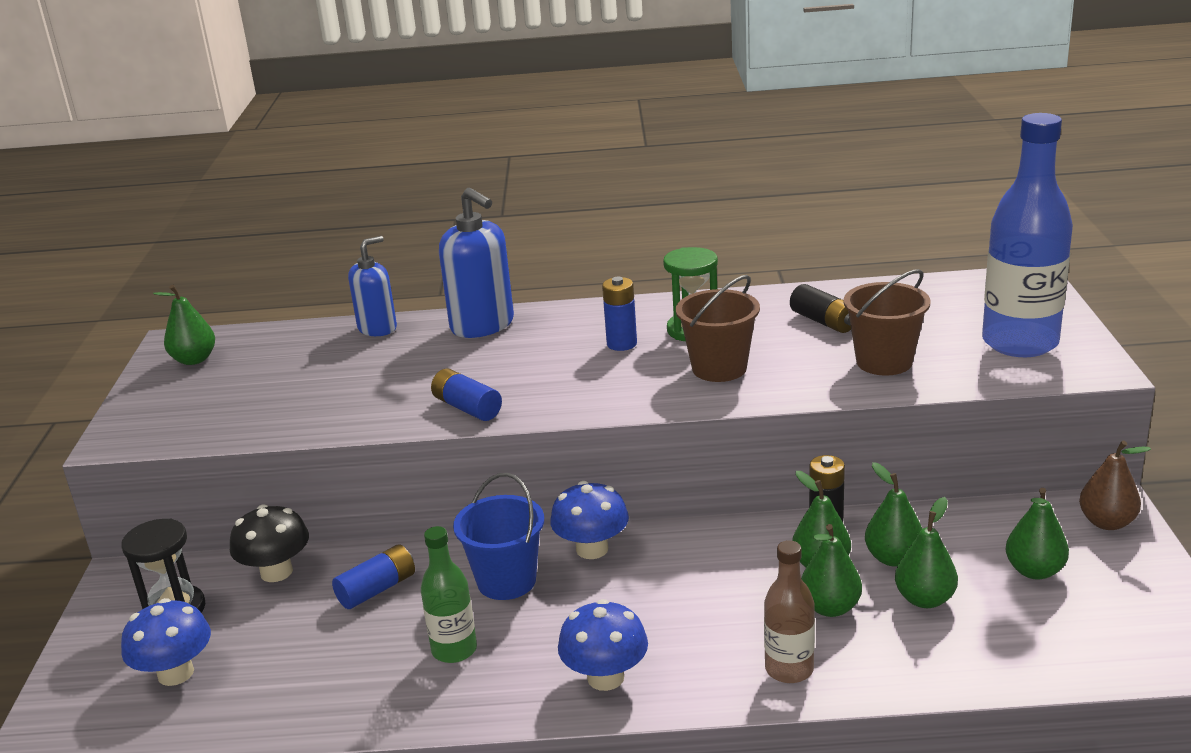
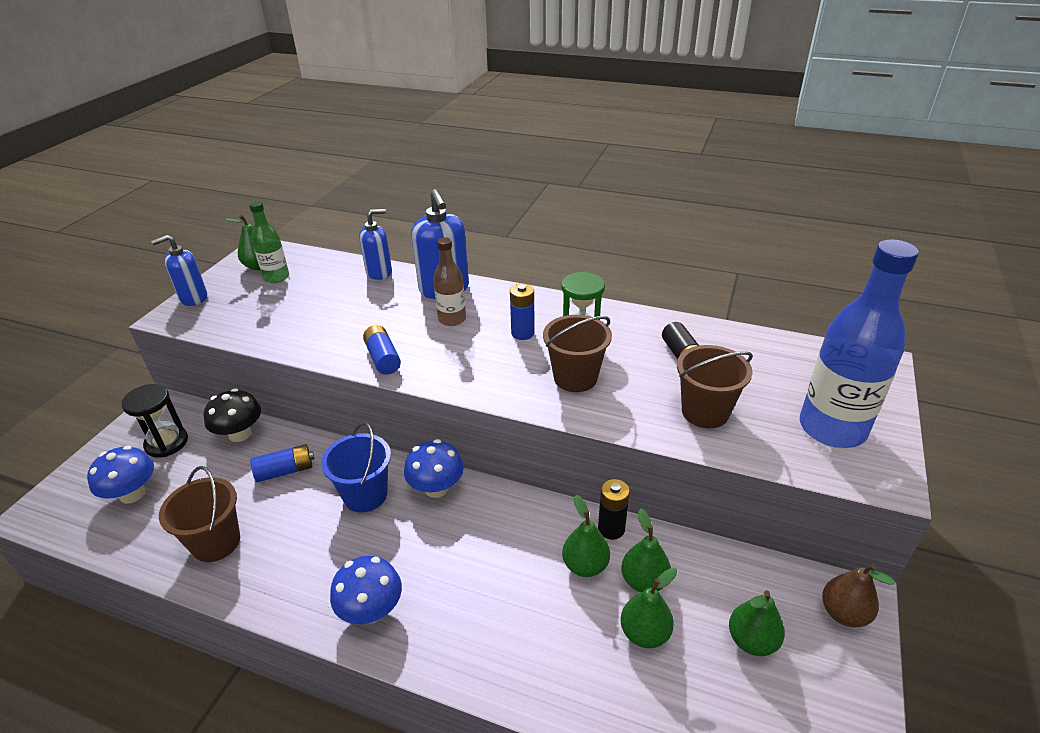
camera: 20 degrees right, 10 degrees up
(131, 413) = (193, 298): none -> blue soap dispenser
(346, 682) = (216, 542): none -> brown bucket
(454, 650) = (295, 542): green bottle -> green bottle (276, 277)
(789, 669) = (500, 660): brown bottle -> brown bottle (452, 319)
(830, 608) = (567, 611): green pear -> none

